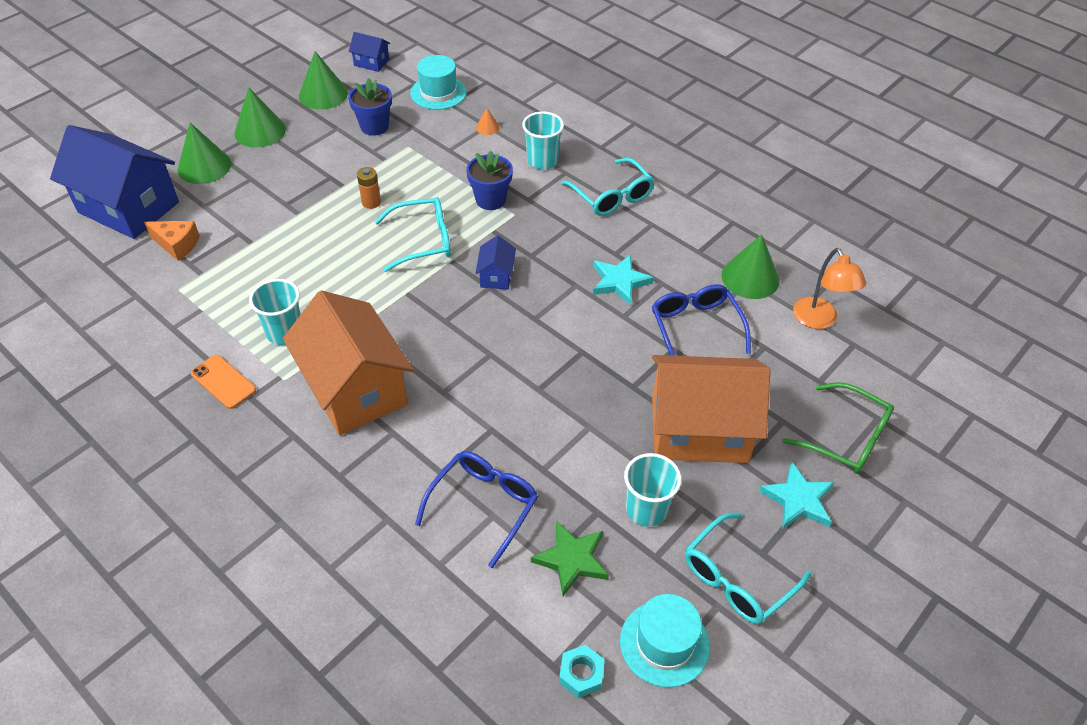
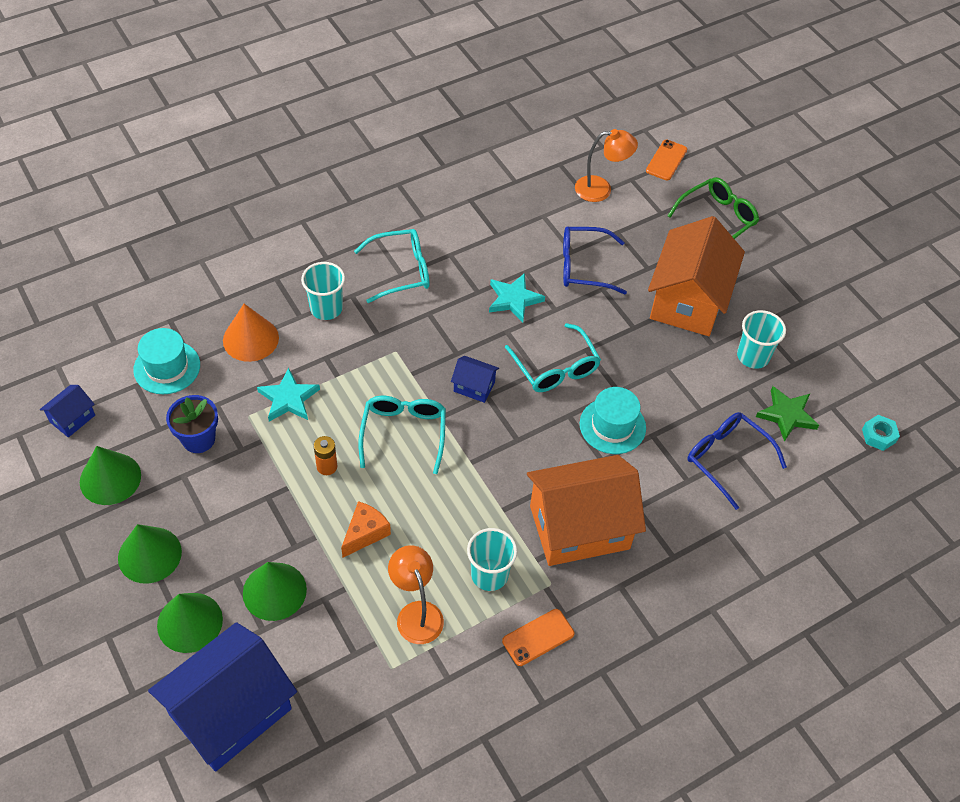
camera: 75 degrees left, 5 degrees up
(177, 245) = (319, 663): orange cheese -> orange cheese (365, 533)
(235, 292) = (416, 613): none -> orange lamp
(487, 127) = (250, 339): orange cone -> orange cone, size x2.14
(490, 200) = (366, 364): blue flower pot -> none
(664, 643) = (863, 381): turquoise hat -> turquoise hat (612, 426)
(737, 578) = (820, 323): turquoise glasses -> turquoise glasses (555, 368)
(750, 277) = (540, 213): green cone -> green cone (274, 591)
(798, 500) = (764, 266): turquoise star -> turquoise star (288, 399)
(908, 371) = (666, 160): none -> orange phone

